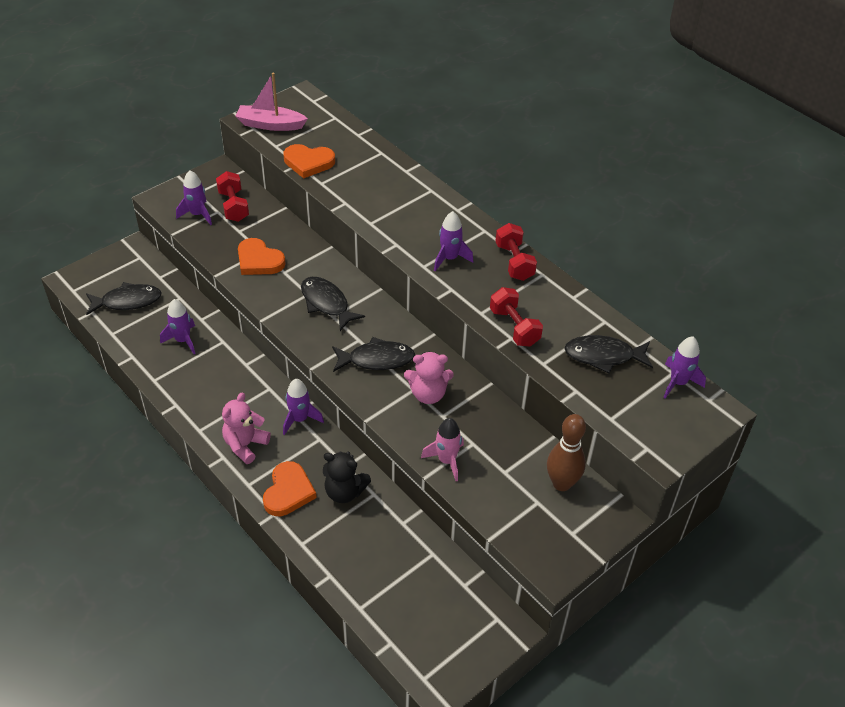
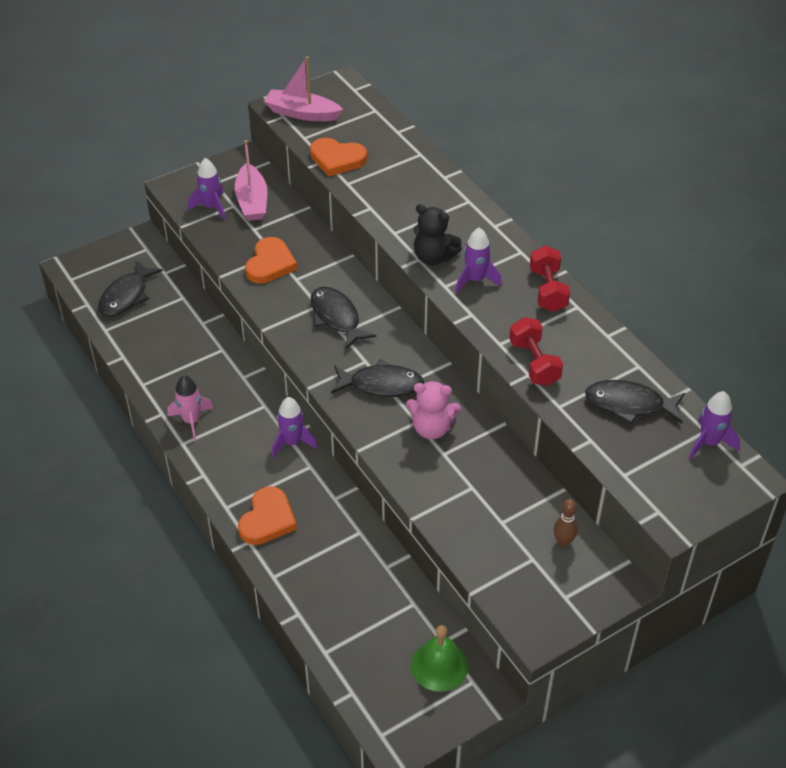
camera: 10 degrees right, 0 degrees up
(127, 301) = (126, 296): black fish -> black fish turned 120 degrees clockwise
(183, 340) = (179, 344): purple rocket -> none
(233, 206) = (252, 201): red dumbbell -> pink boat
(245, 445) = (229, 464): pink teddy bear -> none
(259, 261) = (270, 264): orange heart -> orange heart turned 120 degrees counterclockwise
(344, 492) = (328, 526): black teddy bear -> black teddy bear (433, 257)
(446, 460) = (439, 503): pink rocket -> pink rocket (191, 421)
(465, 607) = (439, 665): none -> green bell
(562, 483) = (563, 541): brown bowling pin -> brown bowling pin, size x0.57

